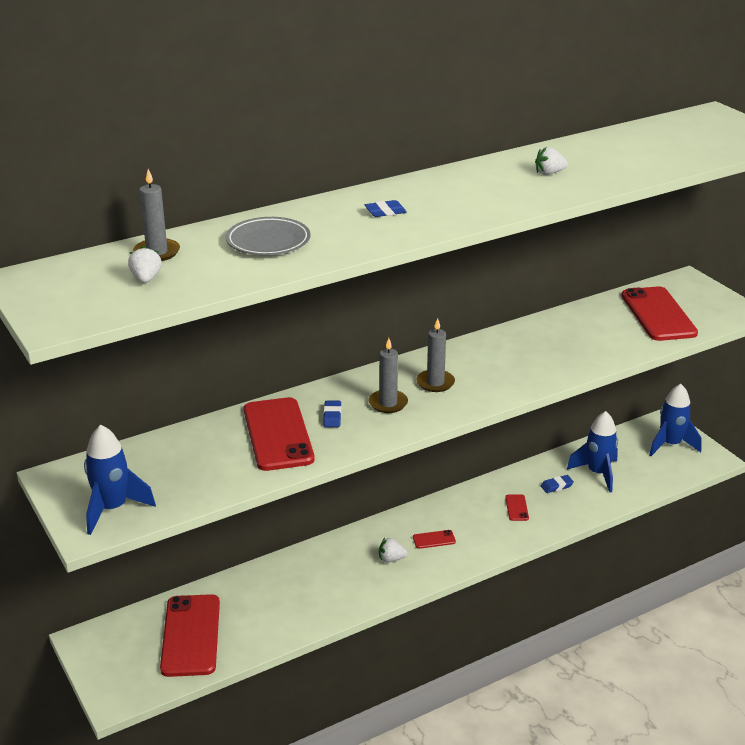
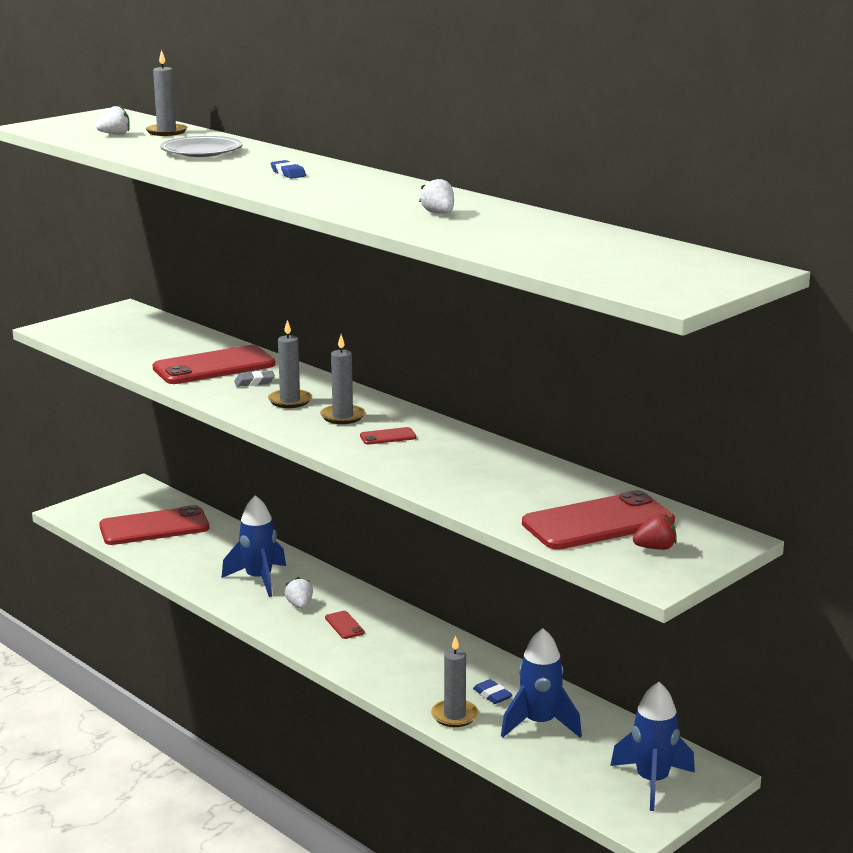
camera: 75 degrees right, 10 degrees down
(112, 509) = (83, 330): blue rocket -> blue rocket (259, 579)
(332, 416) = (254, 382): blue eraser -> grey eraser
(517, 508) = (430, 671): red phone -> red phone (388, 437)
(580, 507) = (454, 715): none -> grey candle
(698, 303) = (655, 548): none -> red strawberry

